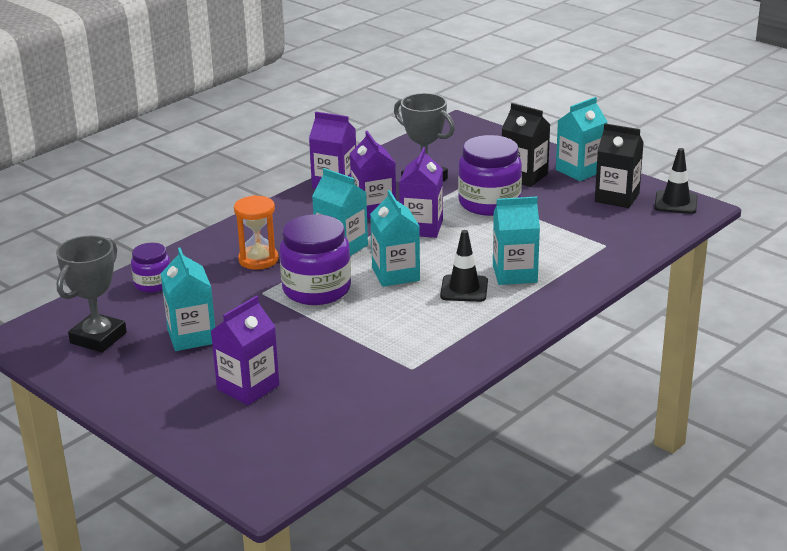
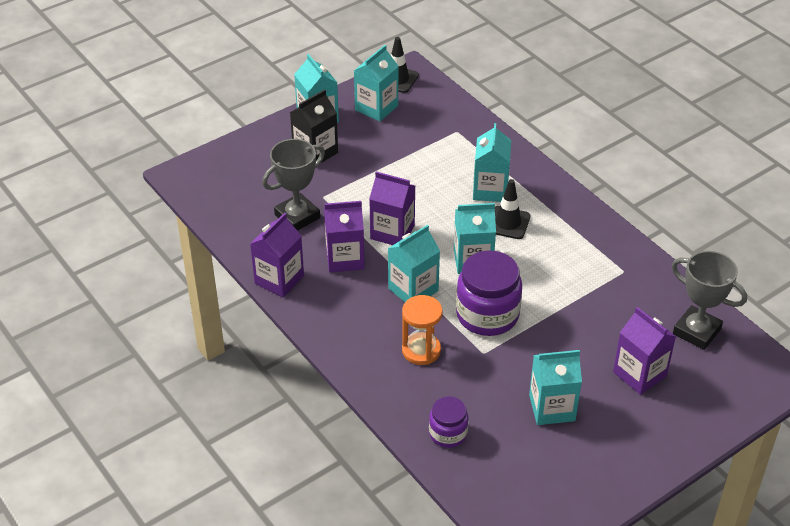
camera: 80 degrees left, 15 degrees up
(98, 338) = (542, 479): grey trophy -> grey trophy (696, 331)
(489, 203) = (360, 183): purple jar -> none
(617, 197) = (376, 108): black carton -> turquoise carton

